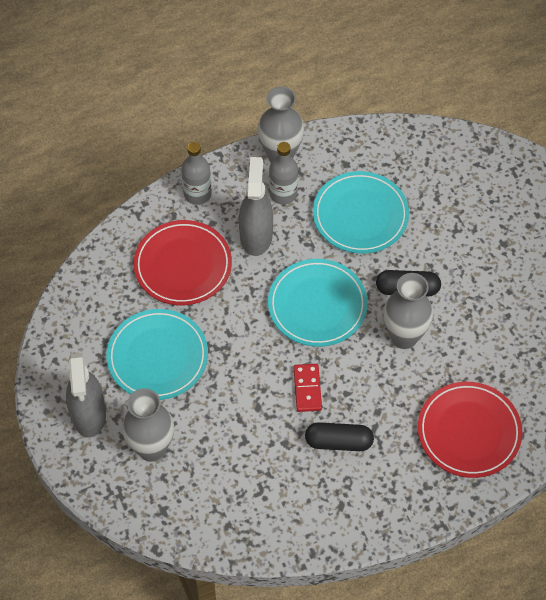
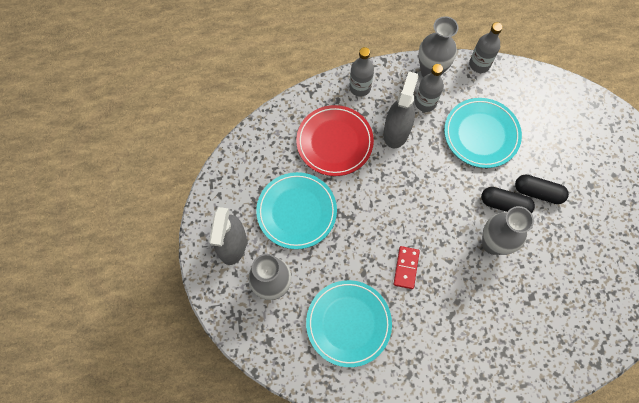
camera: 15 degrees right, 10 degrees up
(317, 305) = (430, 200): turquoise plate -> turquoise plate (348, 323)
(338, 133) = (479, 64): none -> grey bottle
(338, 442) = (420, 319): black capsule -> black capsule (538, 192)
(469, 432) = (527, 339): red plate -> none

